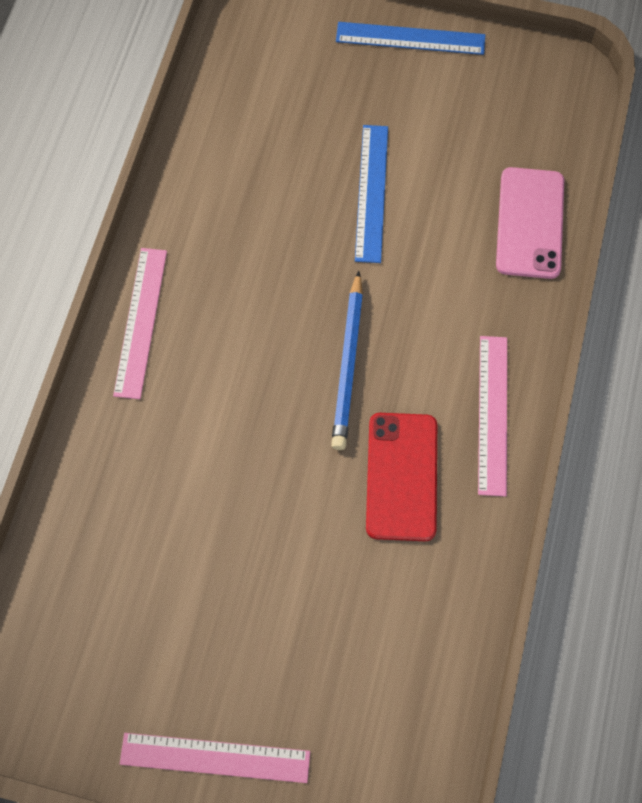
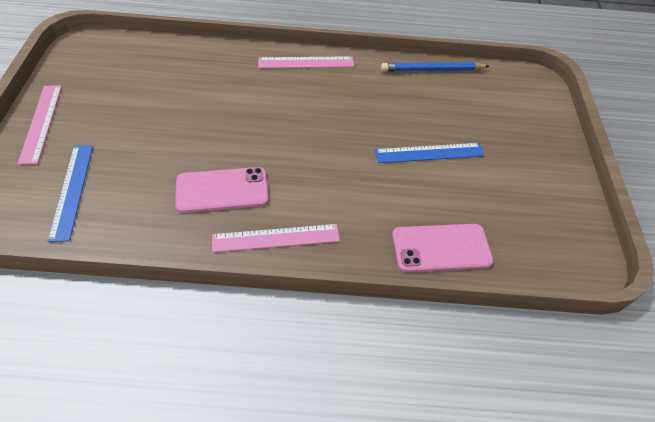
camera: 75 degrees right, 15 degrees down
(348, 364) = (298, 154): blue pencil -> blue pencil (432, 70)
(401, 476) = (222, 190): red phone -> pink phone
(410, 39) = (561, 161): blue ruler -> blue ruler (72, 190)

